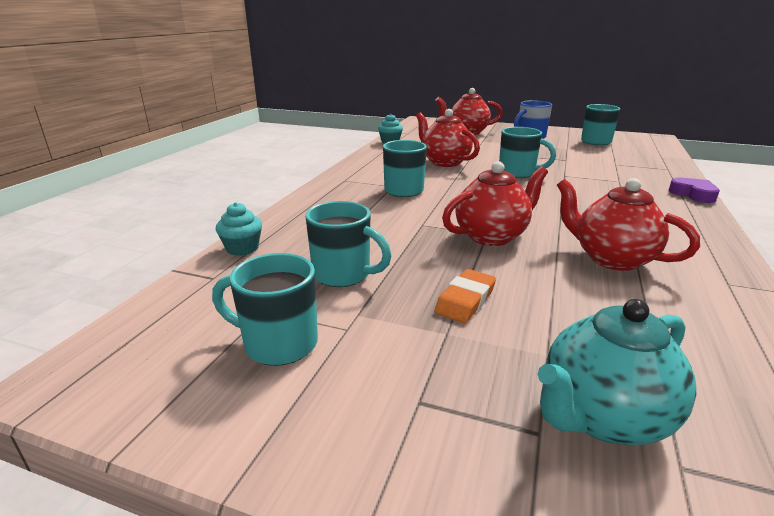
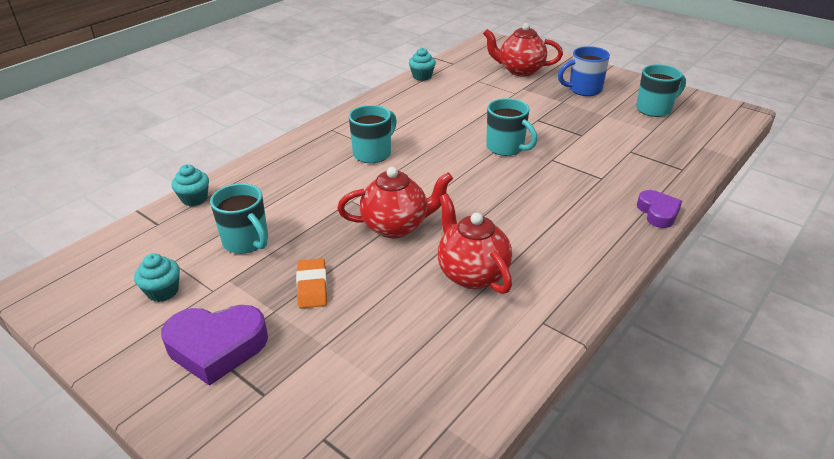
camera: 20 degrees right, 10 degrees up
(278, 344) = (163, 291): turquoise mug -> turquoise cupcake
(414, 390) = (216, 347): none -> purple heart
(444, 162) = (447, 118): red teapot -> none
(465, 300) = (312, 287): orange eraser -> orange eraser turned 60 degrees counterclockwise
(602, 417) = (311, 397): turquoise teapot -> none

